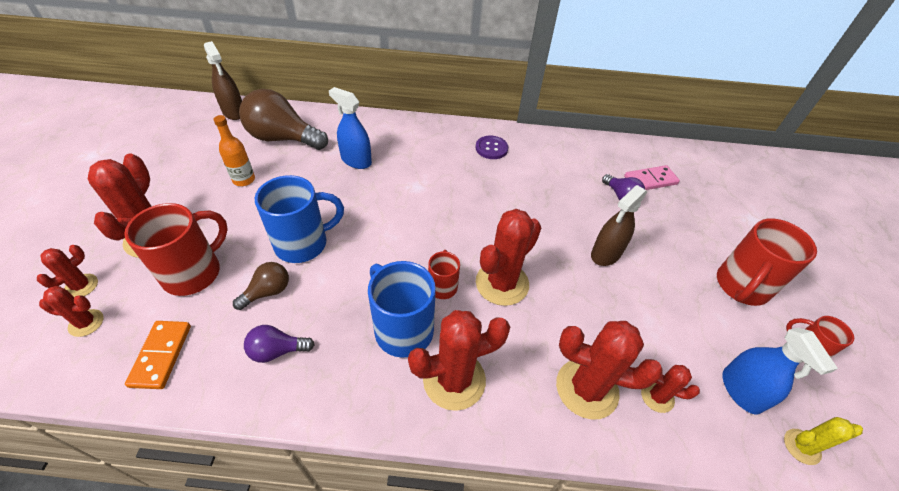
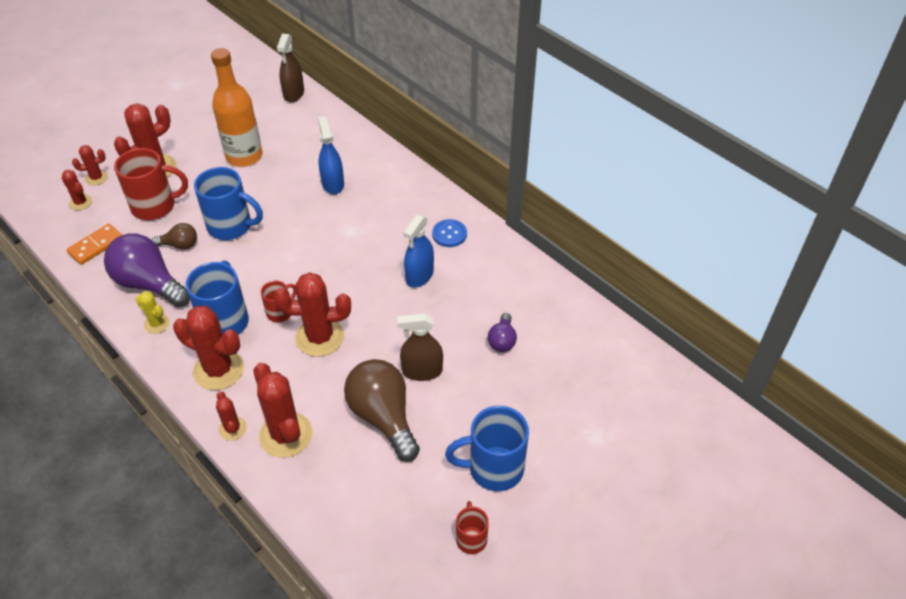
camera: 45 degrees right, 0 degrees up
(244, 180) = (244, 156): orange bottle -> orange bottle, size x1.88
(277, 351) = (149, 284): purple light bulb -> purple light bulb, size x1.97
(283, 138) = (303, 136): brown light bulb -> brown light bulb (383, 417)
(491, 148) = (449, 234): purple button -> blue button
(650, 180) = (551, 345): pink domino -> none
(657, 396) = (322, 474): red cactus -> red cactus (232, 429)
(741, 286) = (494, 468): red mug -> blue mug
(741, 390) = (382, 517): blue spray bottle -> blue spray bottle (419, 275)
(802, 446) = (371, 573): yellow cactus -> yellow cactus (157, 324)

